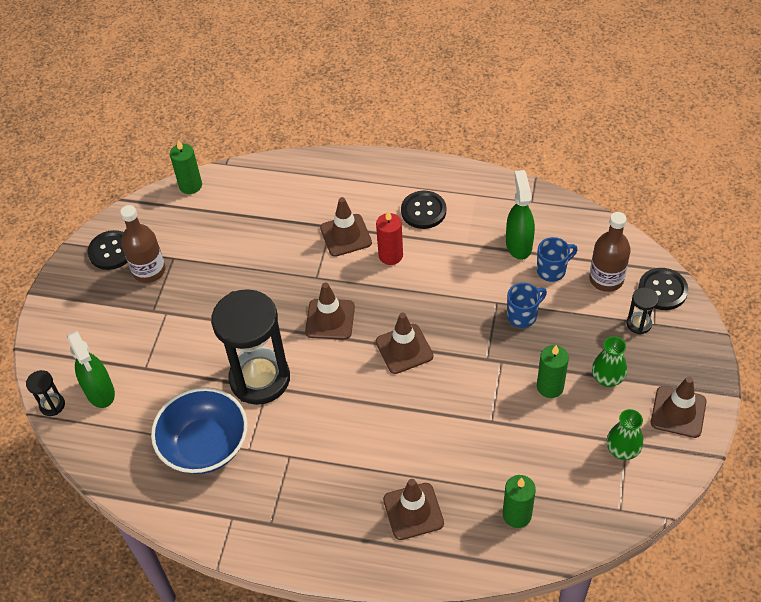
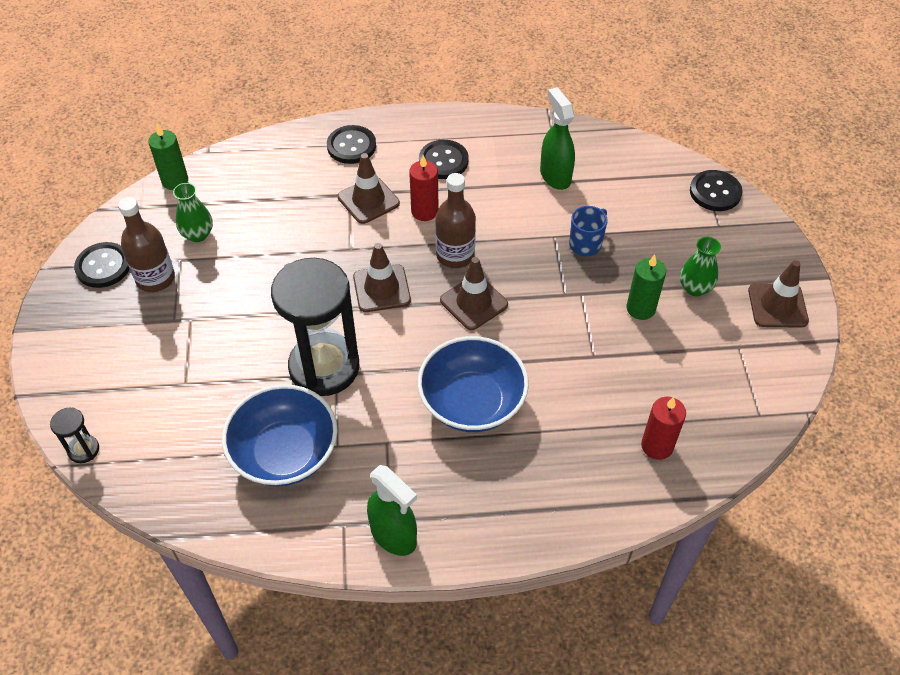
camera: 20 degrees left, 0 degrees up
(100, 392) = (139, 422): green spray bottle -> green spray bottle (393, 535)
(348, 181) = (351, 146): none -> black button
(371, 438) = (472, 402): none -> blue bowl
(413, 511) = (545, 469): brown traffic cone -> none
(517, 515) = (657, 446): green candle -> red candle
(552, 270) = (598, 194): blue mug -> none
(606, 279) = (656, 192): brown bottle -> brown bottle (455, 255)
(622, 450) = (738, 355): green vase -> green vase (198, 234)
(638, 324) = (705, 229): black hourglass -> none

